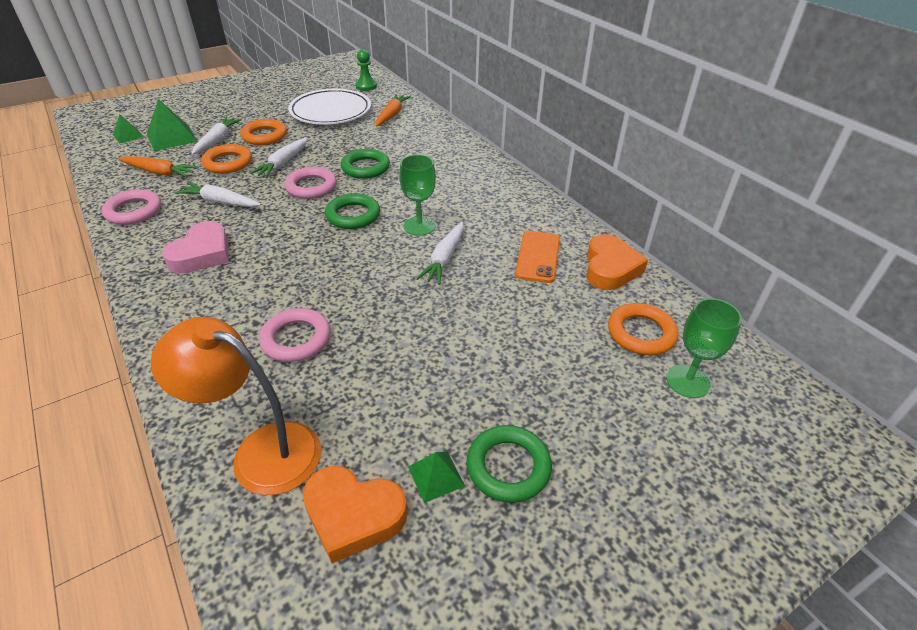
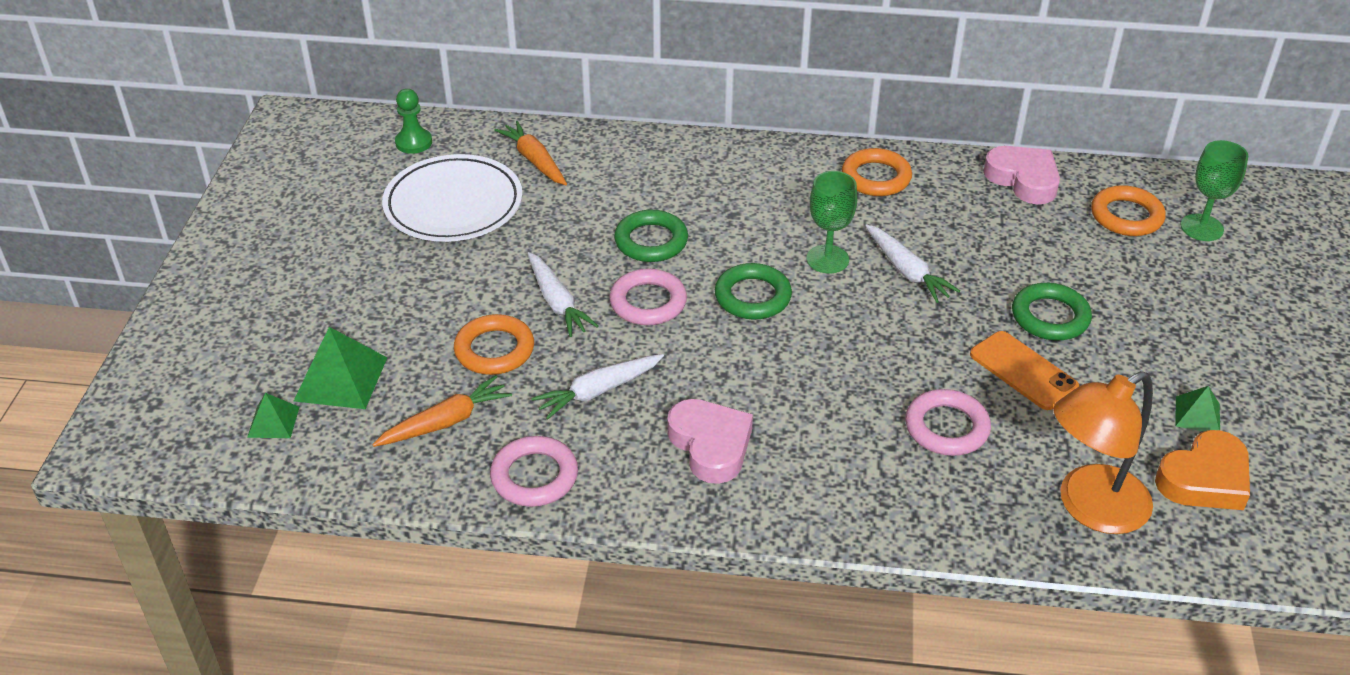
camera: 50 degrees left, 0 degrees up
(217, 141) = (411, 338): white carrot -> none
(264, 136) = (453, 290): orange ring -> orange ring (876, 177)
(508, 467) = (1217, 371): green ring -> green ring (1050, 317)
(538, 257) = (963, 211): orange phone -> orange phone (1023, 371)
(610, 268) = (1023, 179): orange heart -> pink heart

